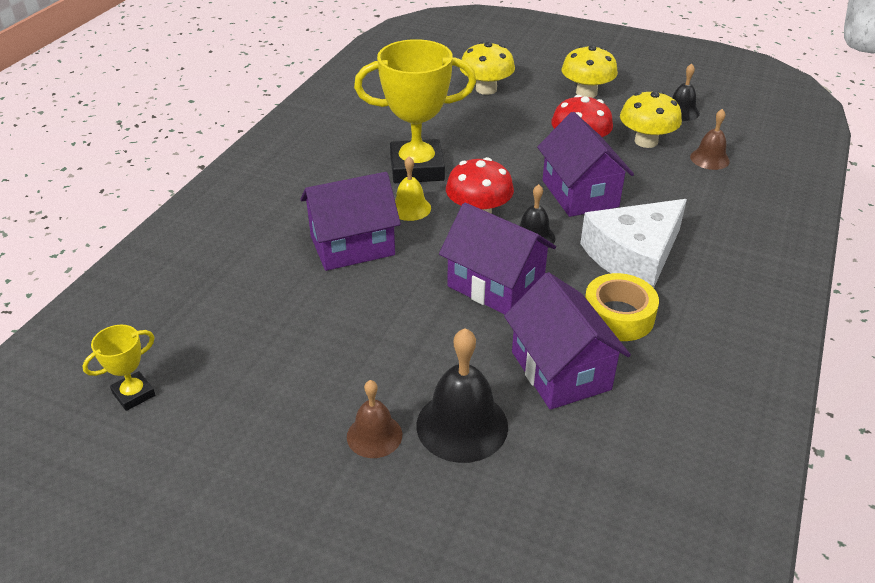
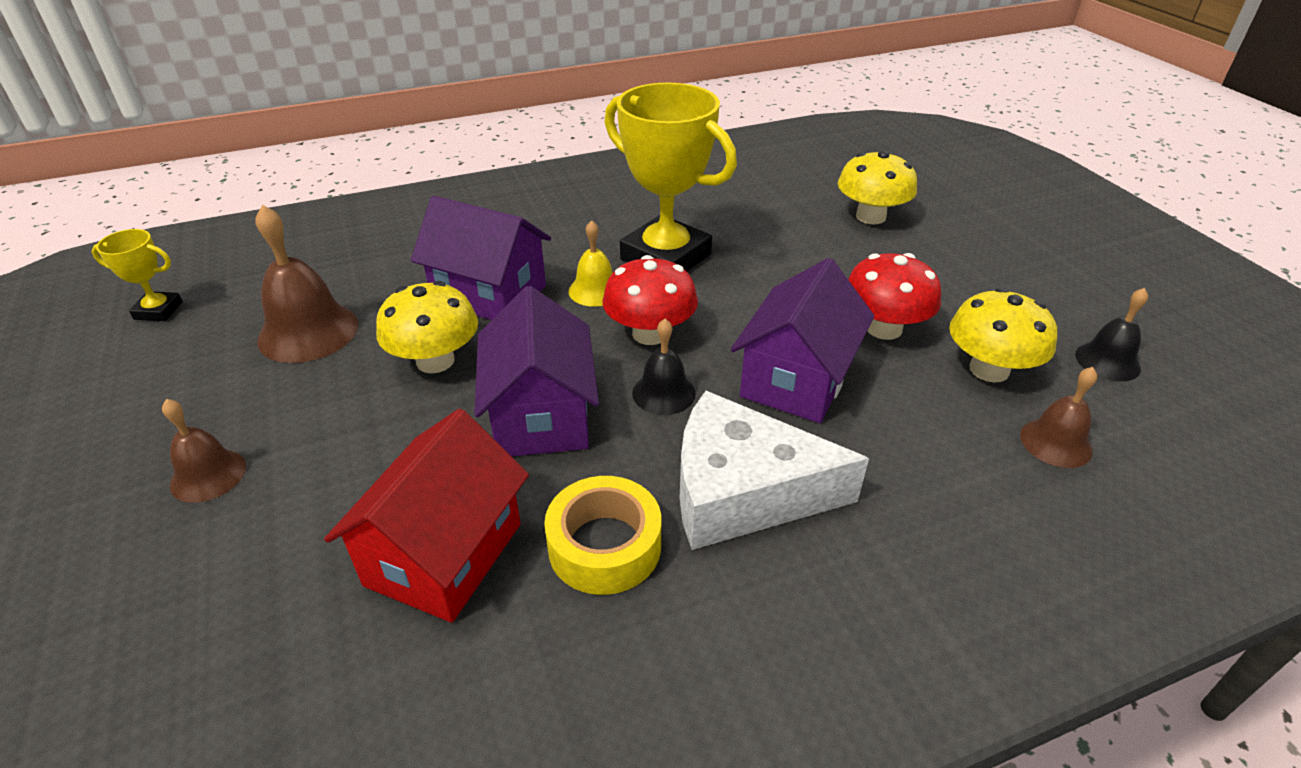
camera: 45 degrees right, 0 degrees up
(277, 335) = (308, 332): none -> brown bell
(462, 425) = (274, 529): black bell -> none
(560, 370) = (444, 554): purple house -> red house
(586, 93) = (995, 275): yellow mushroom -> yellow mushroom (435, 361)

